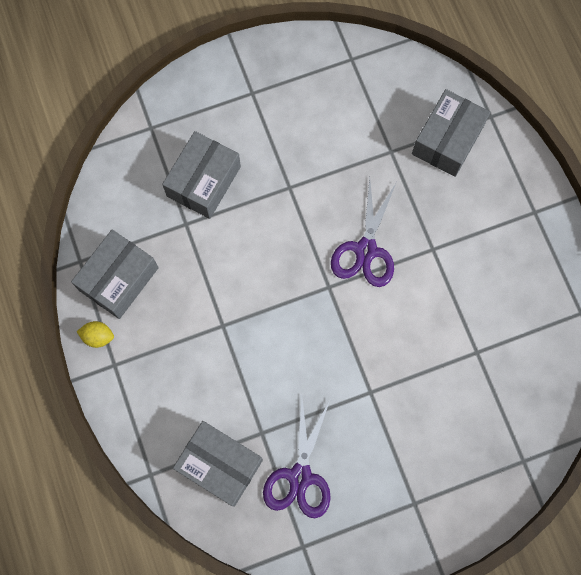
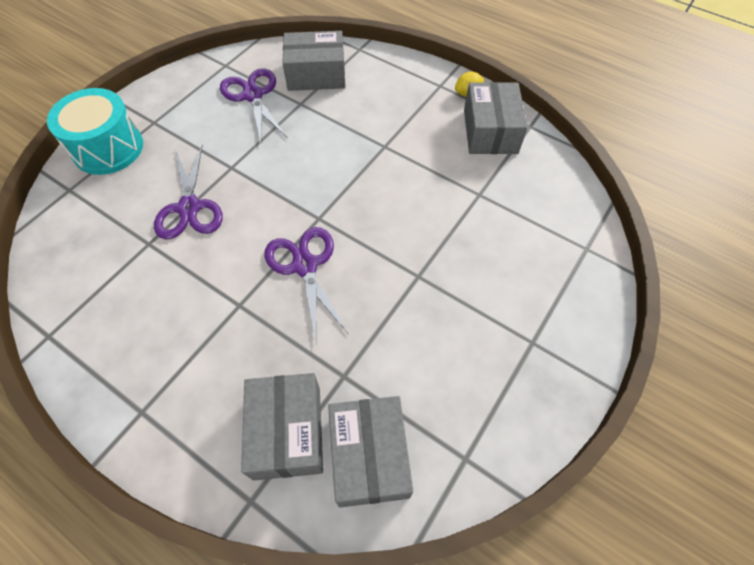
camera: 145 degrees right, 15 degrees down
(203, 181) = (497, 234): grey box -> grey box (370, 456)
(427, 368) = (189, 208): none -> purple scissors
(470, 494) = (108, 148): none -> turquoise drum

